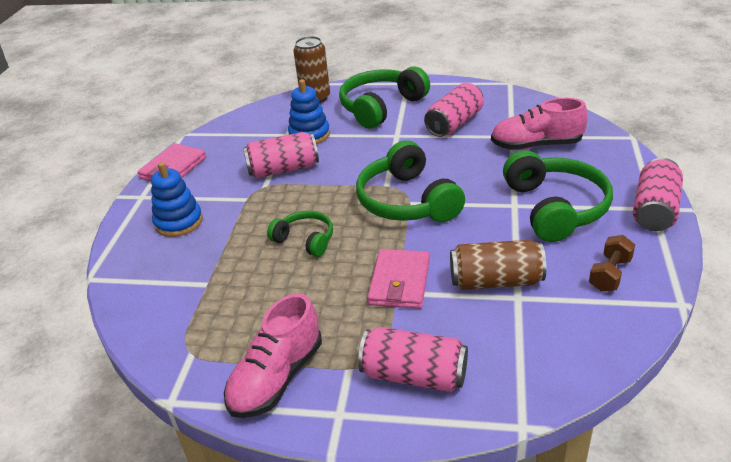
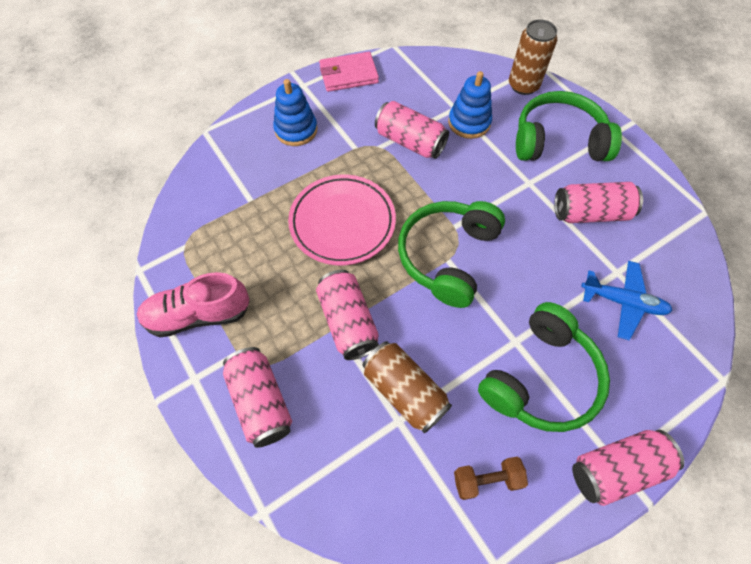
camera: 45 degrees right, 25 degrees up
(305, 240) = (342, 222): green headphones -> pink plate
(399, 282) = (348, 322): pink wallet -> pink can
(536, 145) = (623, 302): pink shoe -> blue plane

